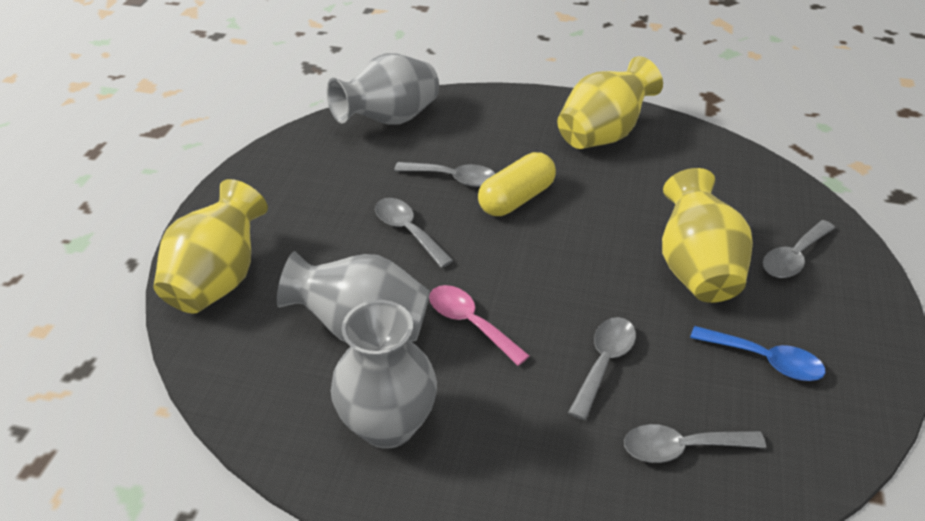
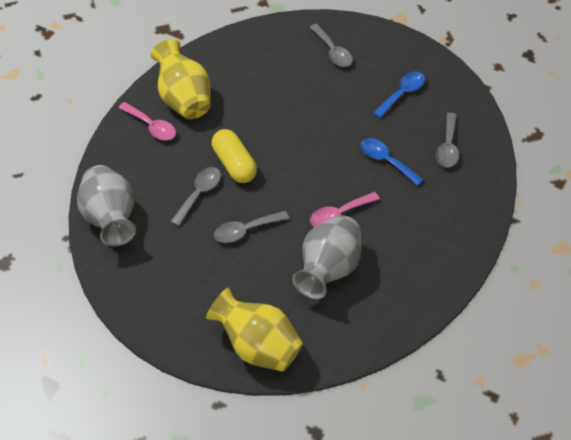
camera: 75 degrees left, 10 degrees up
(388, 424) = (403, 268): grey vase -> none
(543, 119) = (151, 126): none -> pink spoon
(604, 362) = (386, 161): grey spoon -> blue spoon
(695, 268) = (328, 97): yellow vase -> none

